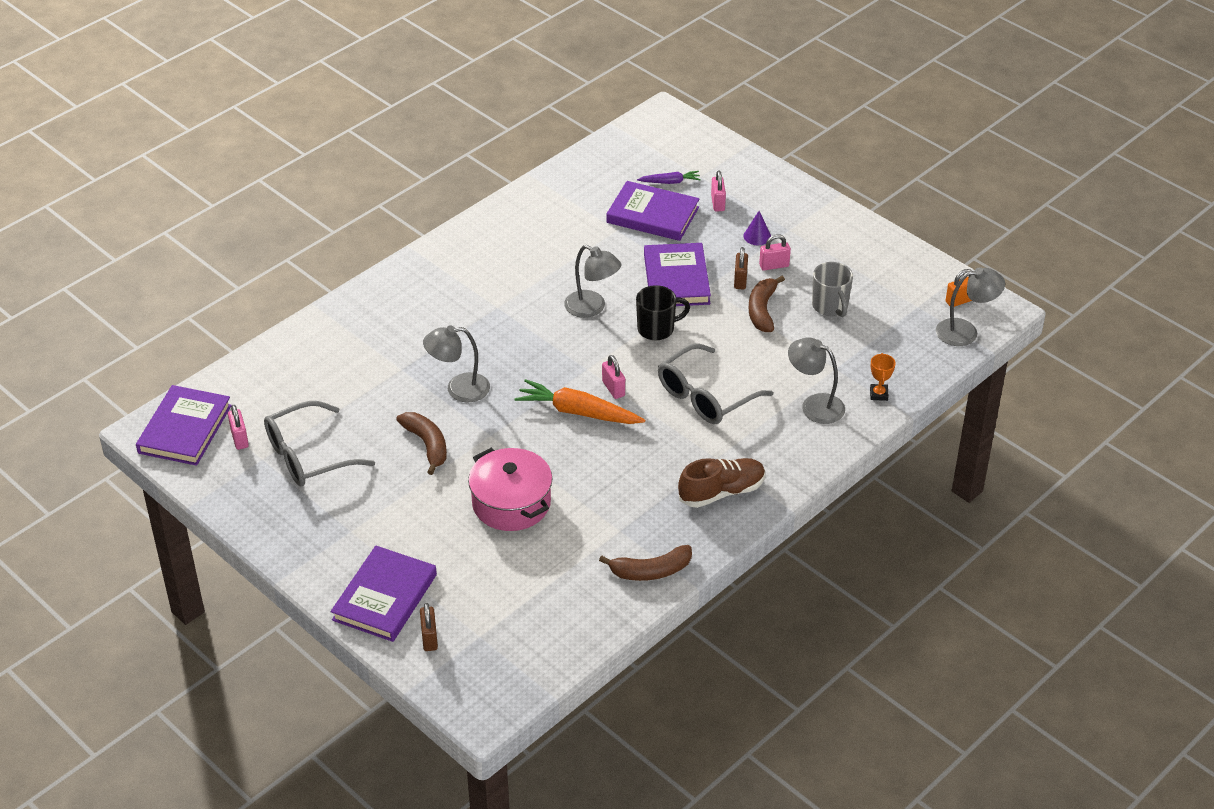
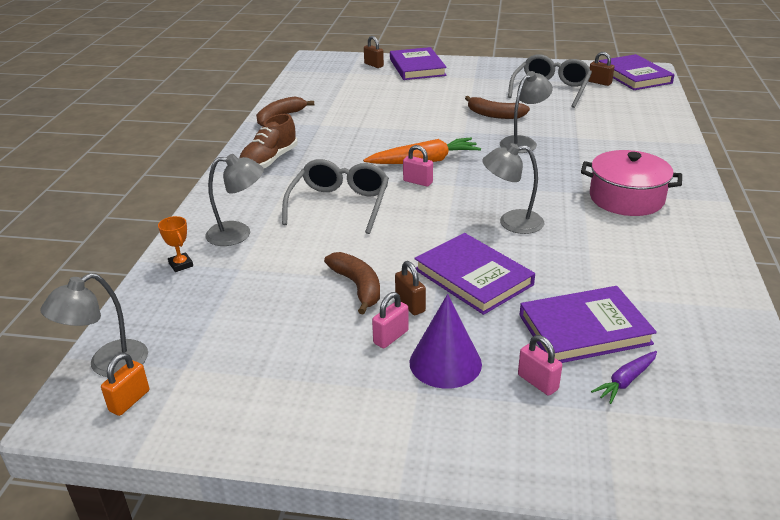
camera: 145 degrees right, 10 degrees down
(239, 439) = (599, 82): pink padlock -> brown padlock
(511, 503) = (403, 112): pink pot -> pink pot (626, 198)
(657, 329) = (436, 231): black mug -> none
(757, 236) = (445, 363): purple cone -> purple cone, size x1.81
(830, 306) = (289, 322): grey mug -> none

